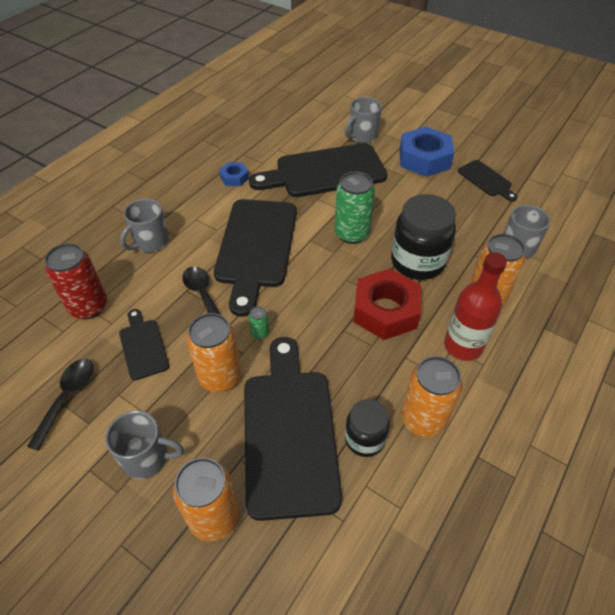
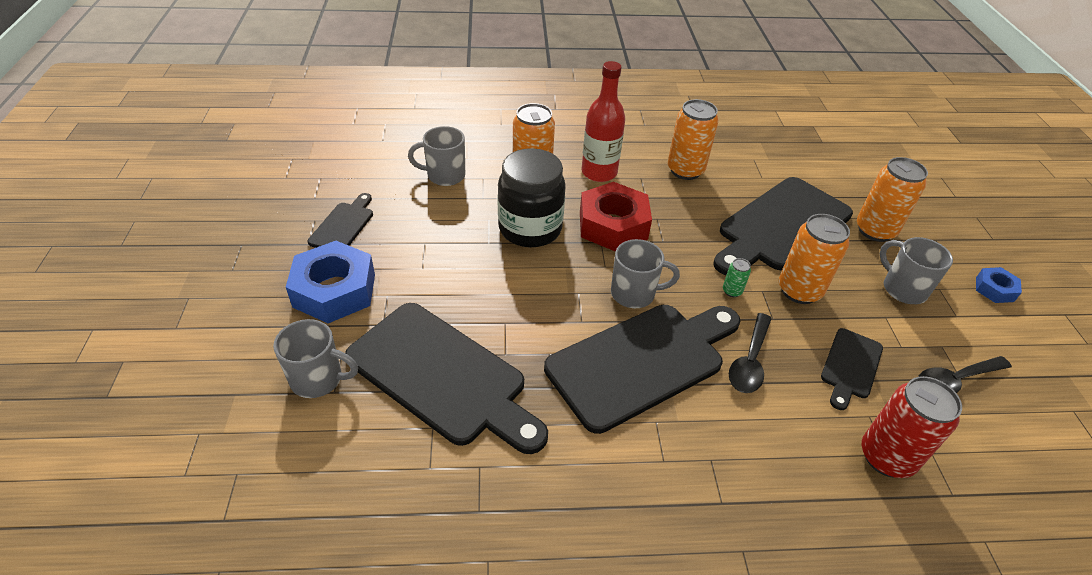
camera: 130 degrees left, 5 degrees down
(150, 242) = (750, 479): grey mug -> grey mug (634, 294)
(234, 178) = (545, 477): blue nut -> blue nut (994, 289)
(351, 234) = (537, 292): green can -> none
(365, 439) = (735, 190): black jar -> none

